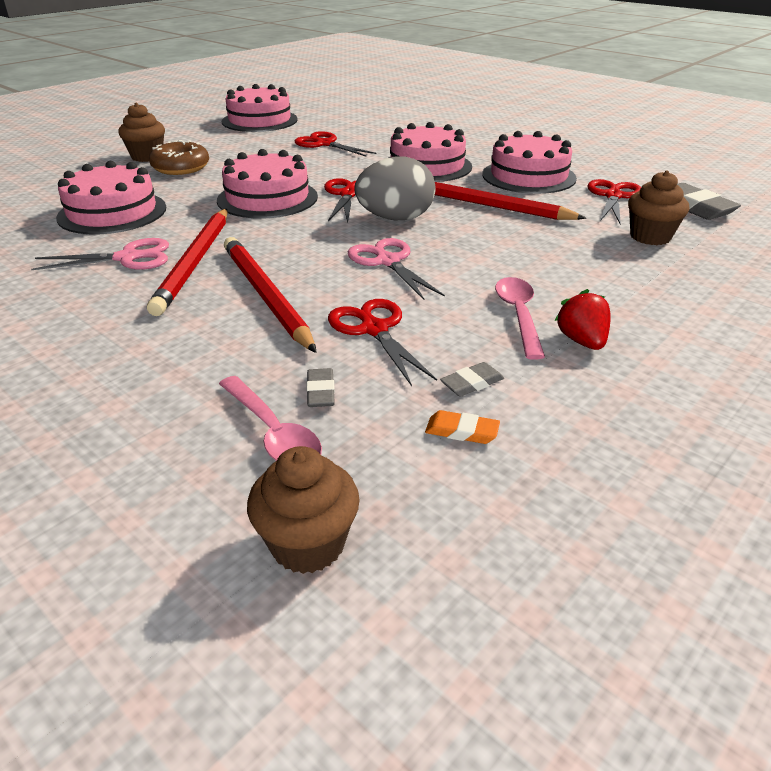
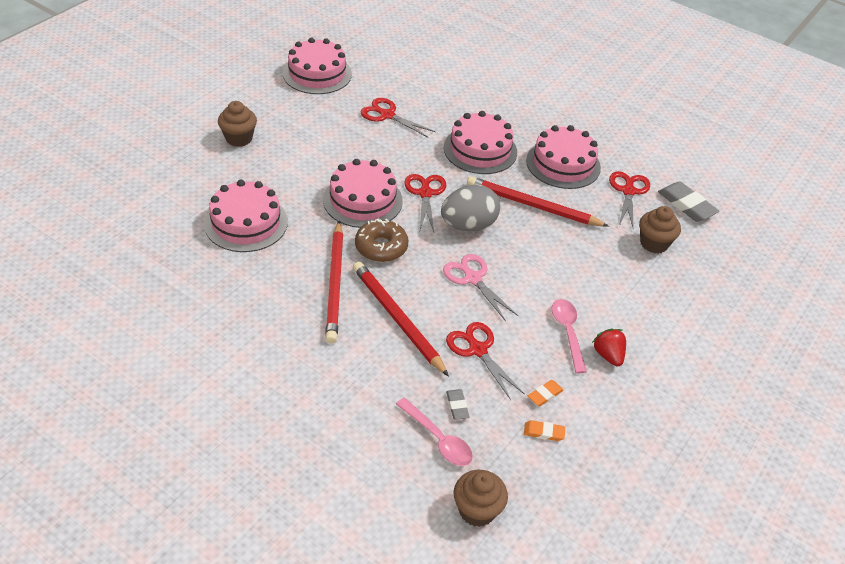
camera: 10 degrees left, 10 degrees up
(129, 258) = (284, 280): pink scissors -> none
(181, 168) = (275, 156): brown donut -> brown donut (381, 247)
(472, 383) = (545, 395): grey eraser -> orange eraser

